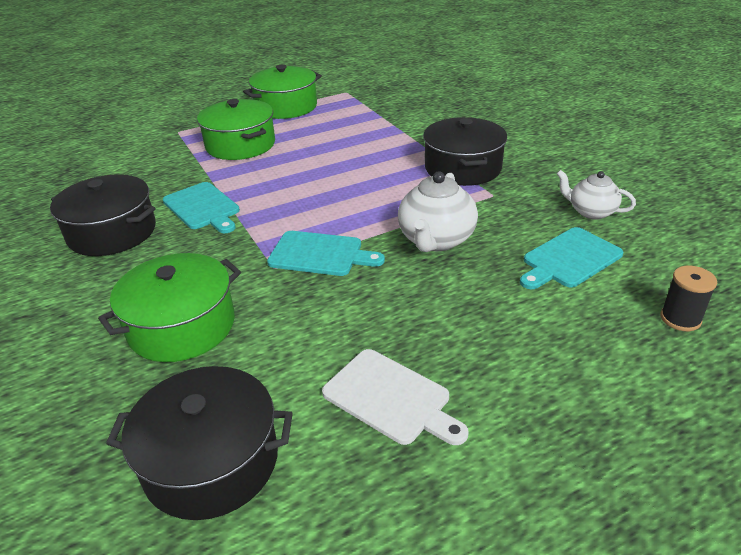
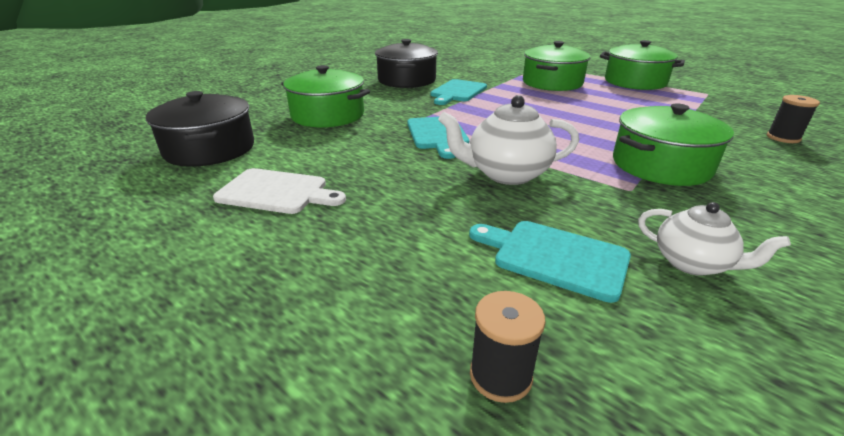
camera: 65 degrees right, 5 degrees down
(391, 398) = (277, 192): white cutting board -> white cutting board turned 90 degrees counterclockwise
(449, 107) = (783, 138): none -> black spool
(463, 168) = (661, 165): black pot -> green pot
(591, 212) = (692, 263): white teapot -> white teapot turned 120 degrees clockwise

